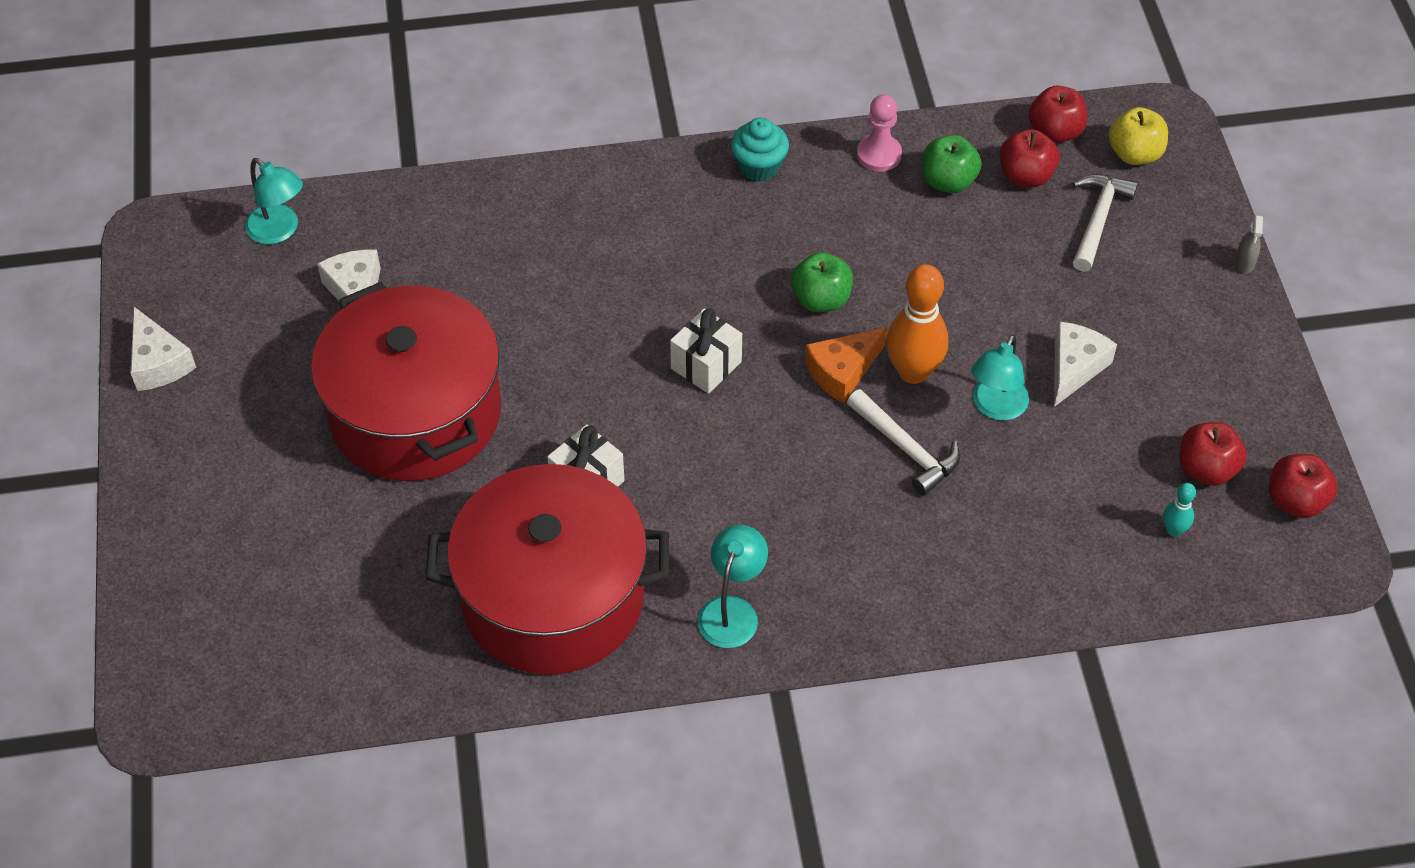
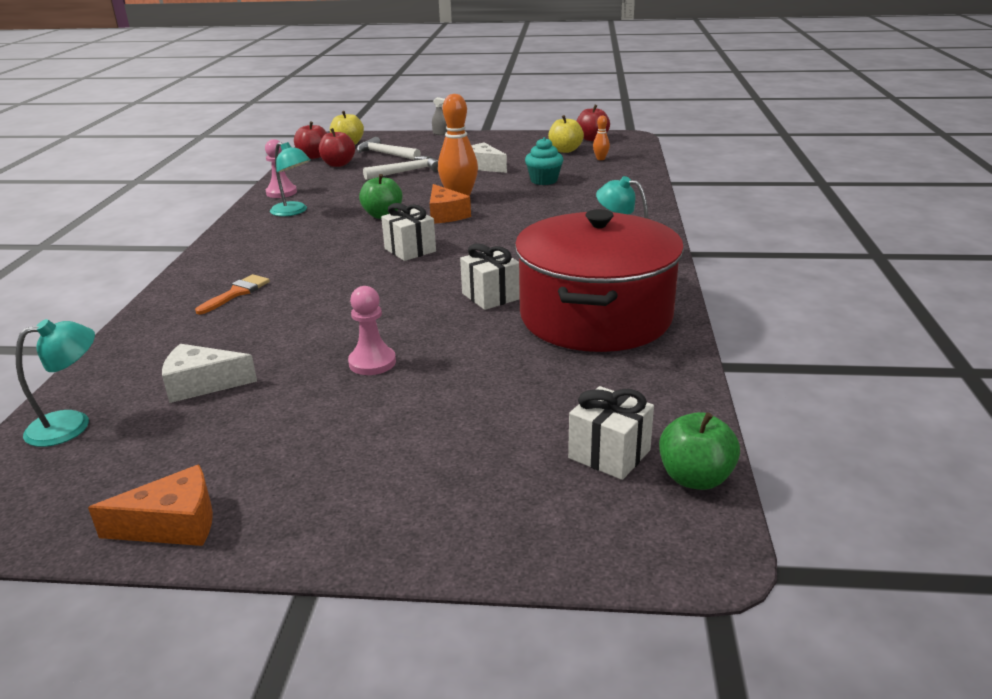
camera: 75 degrees left, 25 degrees down
(158, 362) = (173, 524): white cheese -> orange cheese
(280, 641) = (609, 454): none -> white gift
(415, 413) = (372, 362): red pot -> pink pawn
(549, 238) = (236, 293): none -> orange brush
(759, 167) = (251, 222): turquoise cupcake -> turquoise cupcake (544, 180)
(906, 449) = (516, 205): white hammer -> white hammer (406, 172)
(948, 181) = (322, 179): green apple -> green apple (695, 478)
(995, 407) = (499, 183): turquoise lamp -> turquoise lamp (293, 212)
(1173, 530) = (600, 159): turquoise bowling pin -> orange bowling pin
(1206, 469) = (565, 150): red apple -> yellow apple

